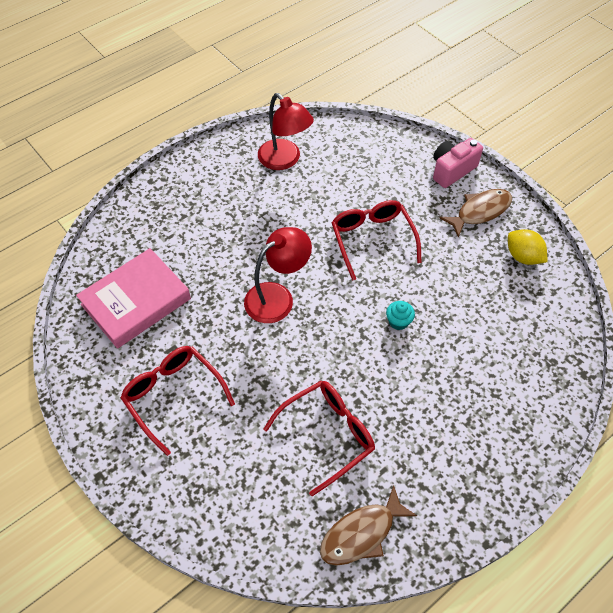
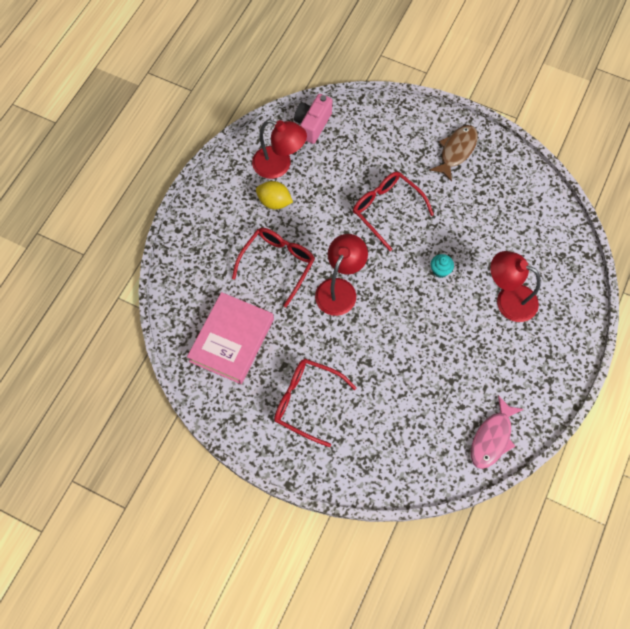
camera: 25 degrees left, 10 degrees up
(328, 434) = (434, 379): red glasses -> red glasses (278, 264)
(361, 533) = (492, 438): brown fish -> pink fish
(452, 170) = (417, 122): pink camera -> pink camera (312, 125)
(462, 383) = (508, 299): none -> red lamp
(523, 257) = (505, 178): yellow lemon -> yellow lemon (274, 202)

